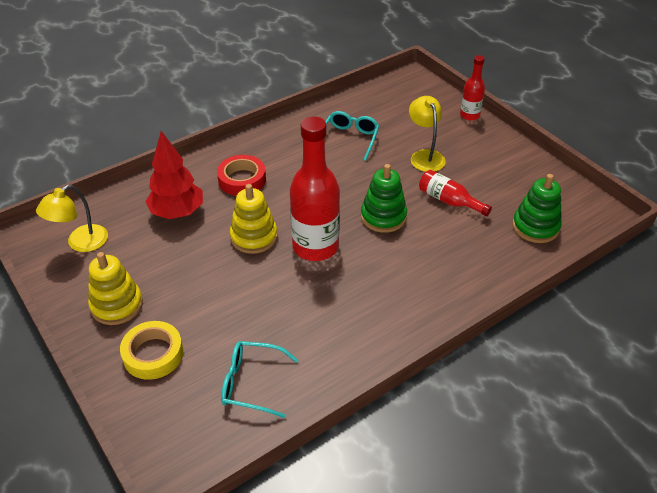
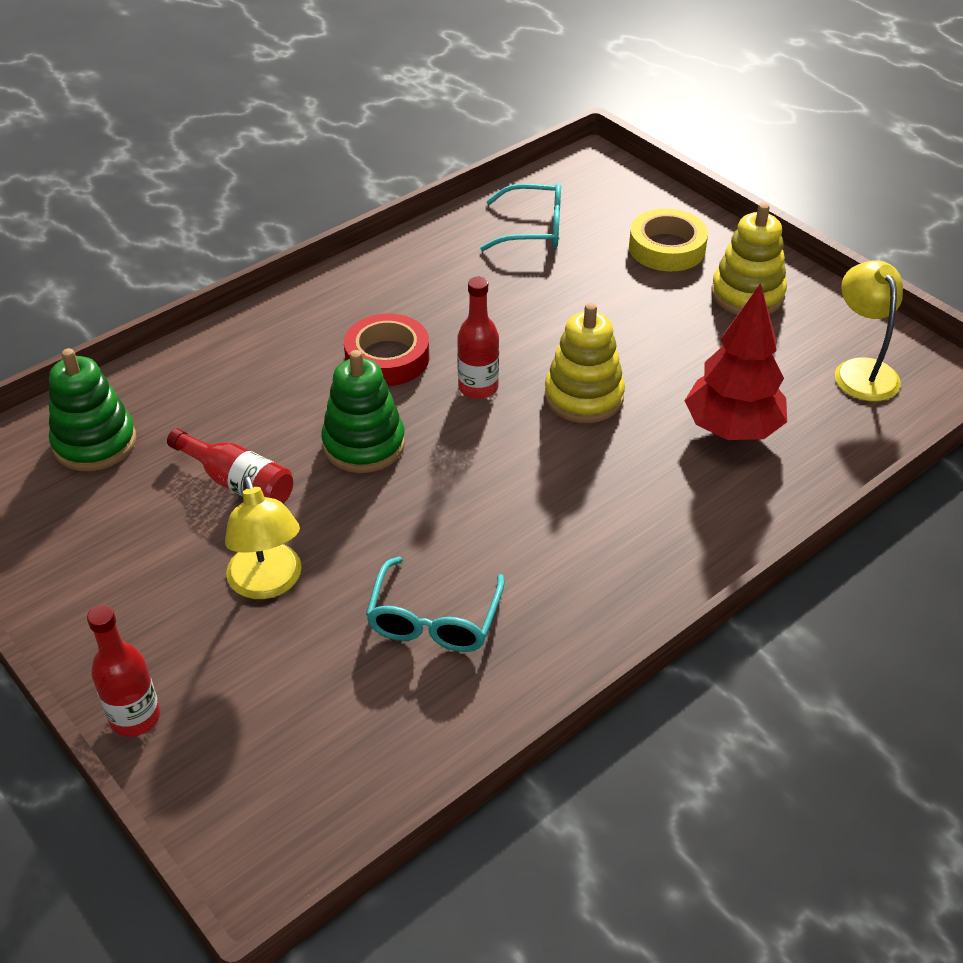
camera: 175 degrees right, 0 degrees up
(80, 243) = (861, 370): yellow lamp -> yellow lamp turned 45 degrees counterclockwise
(242, 180) = (640, 501): red tape -> red tape (387, 358)
(315, 247) = (478, 387): red bottle -> red bottle, size x0.52

